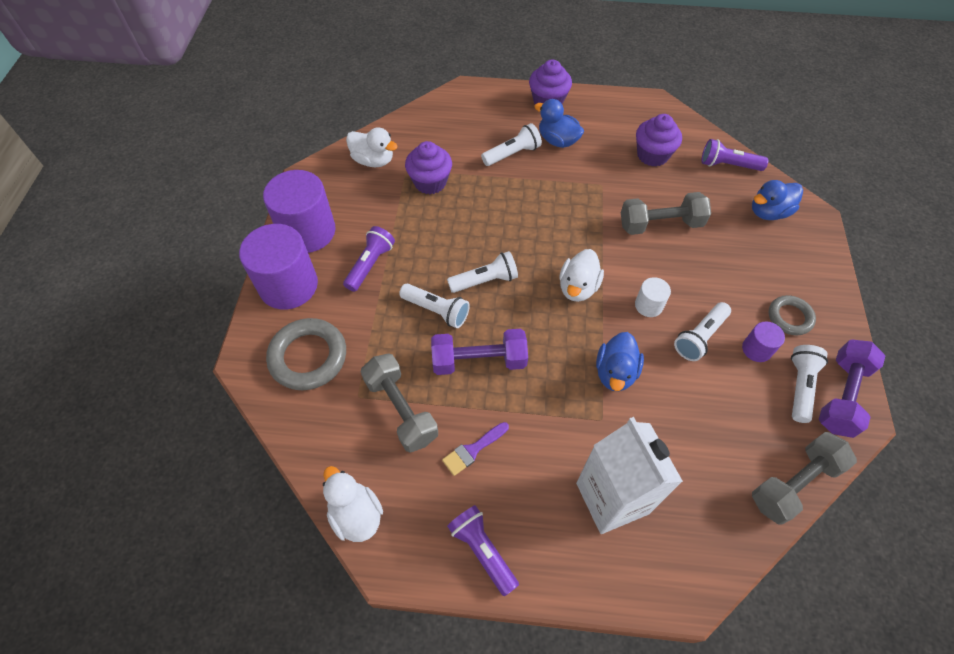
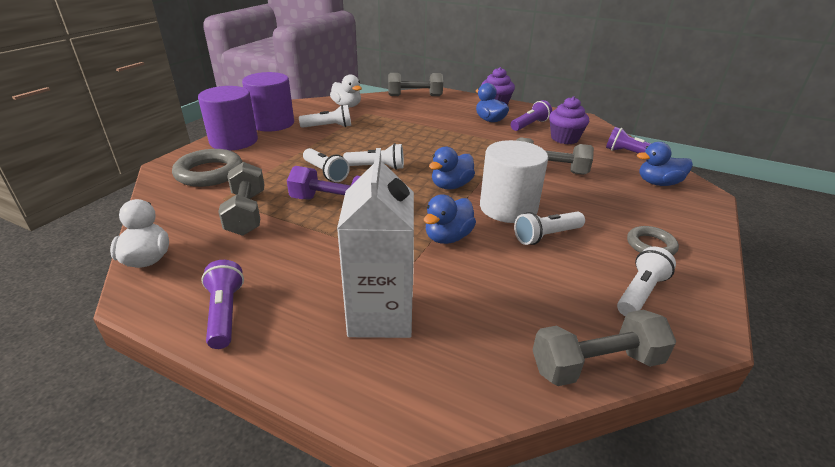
camera: 20 degrees right, 25 degrees down
(370, 264) = (299, 144): purple flashlight -> purple flashlight (530, 125)
(430, 182) = (377, 120): purple cupcake -> none
(443, 109) = (415, 96): none -> grey dumbbell
(473, 450) = (280, 249): purple brush -> none
(512, 154) = (449, 119): white flashlight -> white flashlight (328, 127)
(578, 287) = (451, 186): white duck -> blue duck
(648, 305) = (508, 208): white cylinder -> white cylinder, size x2.11
(756, 349) = (603, 257): purple cylinder -> none
(841, 395) = (689, 311): purple dumbbell -> none

